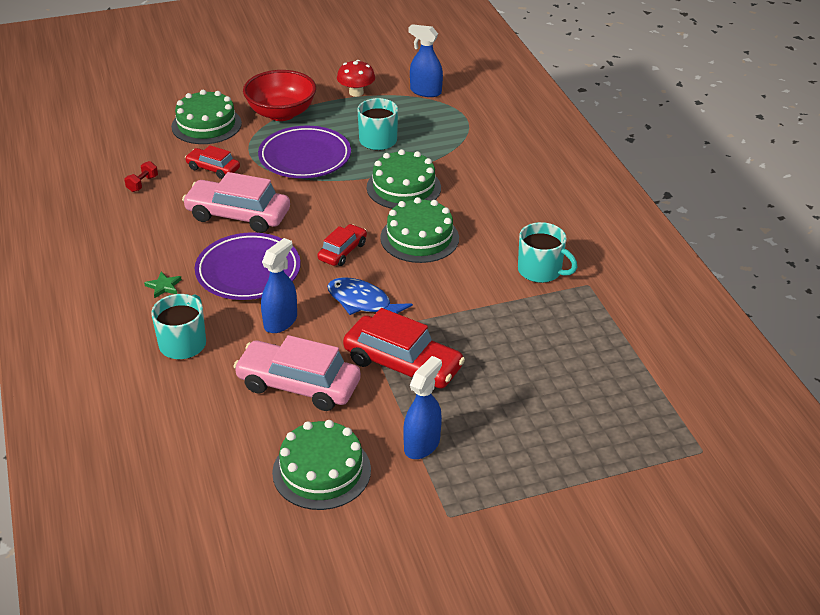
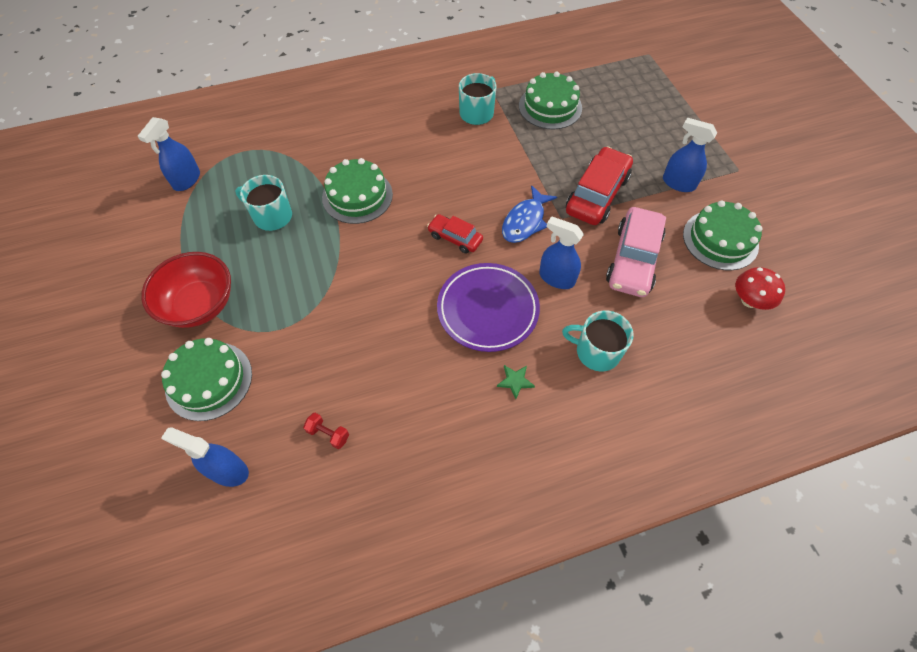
camera: 90 degrees left, 20 degrees up
(126, 141) = (228, 471): none -> blue spray bottle
(213, 169) = (305, 361): red car -> none
(238, 215) = (395, 327): pink car -> none
(305, 157) = (294, 276): purple plate -> none
(356, 92) = (172, 237): red mushroom -> red mushroom (749, 300)
(419, 238) = (435, 184): green cake -> green cake (550, 107)

